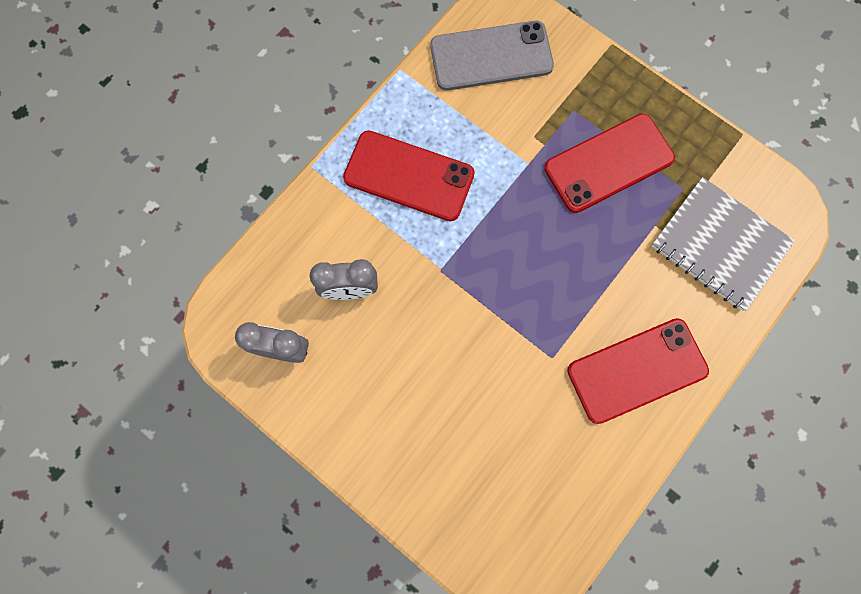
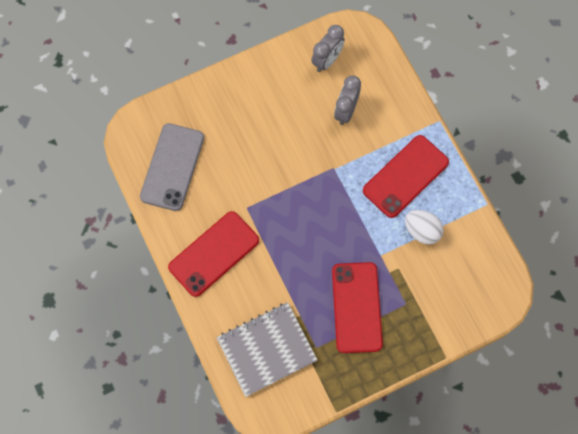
camera: 115 degrees right, 5 degrees down
(472, 128) = (422, 231): none -> white egg
(491, 56) = (471, 268): grey phone -> grey phone (172, 167)
(637, 370) = (214, 253): red phone -> red phone turned 45 degrees clockwise

